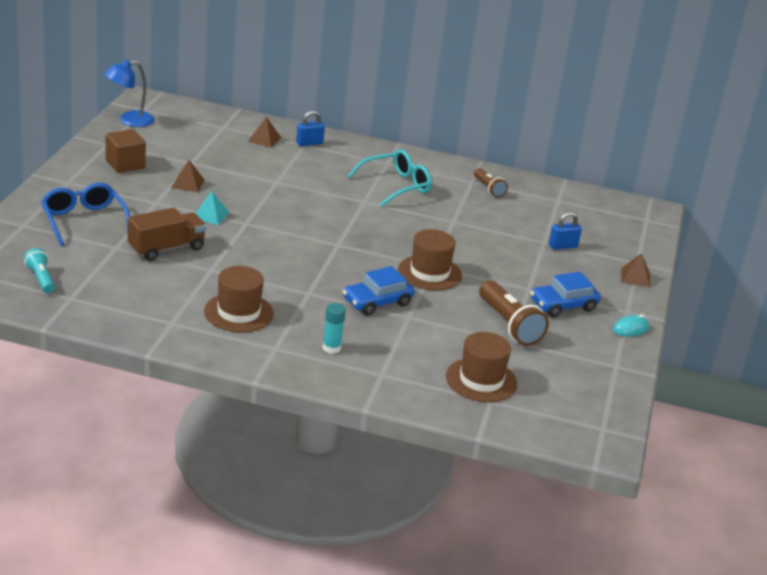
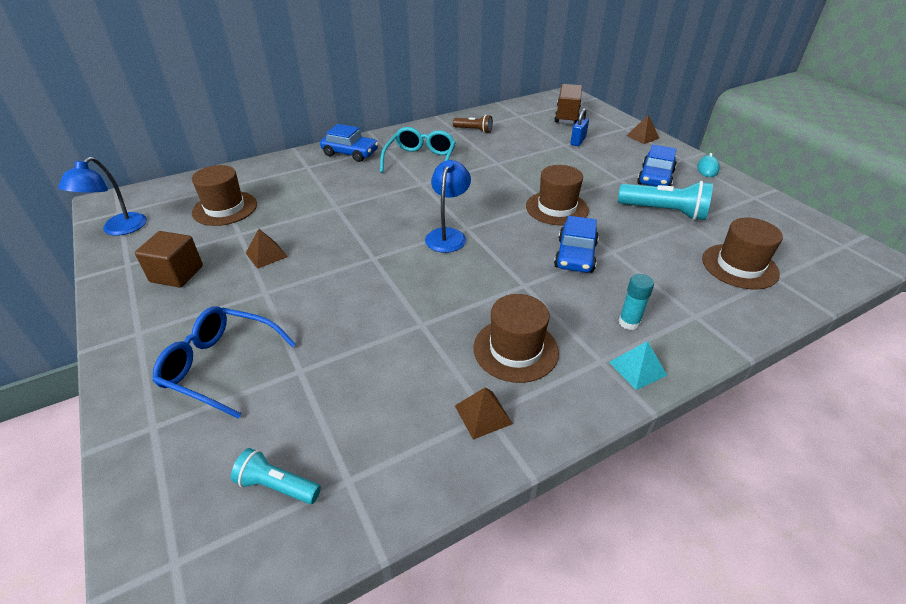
camera: 40 degrees left, 10 degrees up
(166, 248) = (350, 333): brown truck -> brown truck (567, 115)
(206, 142) = (225, 208): none -> brown hat
(210, 215) = (333, 271): turquoise pyramid -> turquoise pyramid (637, 368)
(264, 139) = (270, 179): brown pyramid -> brown pyramid (483, 414)
(309, 143) = (309, 164): blue padlock -> none
(316, 240) = (448, 235): none -> blue lamp
(353, 152) = (350, 153): none -> blue car
(509, 325) = (664, 212): brown flashlight -> turquoise flashlight

